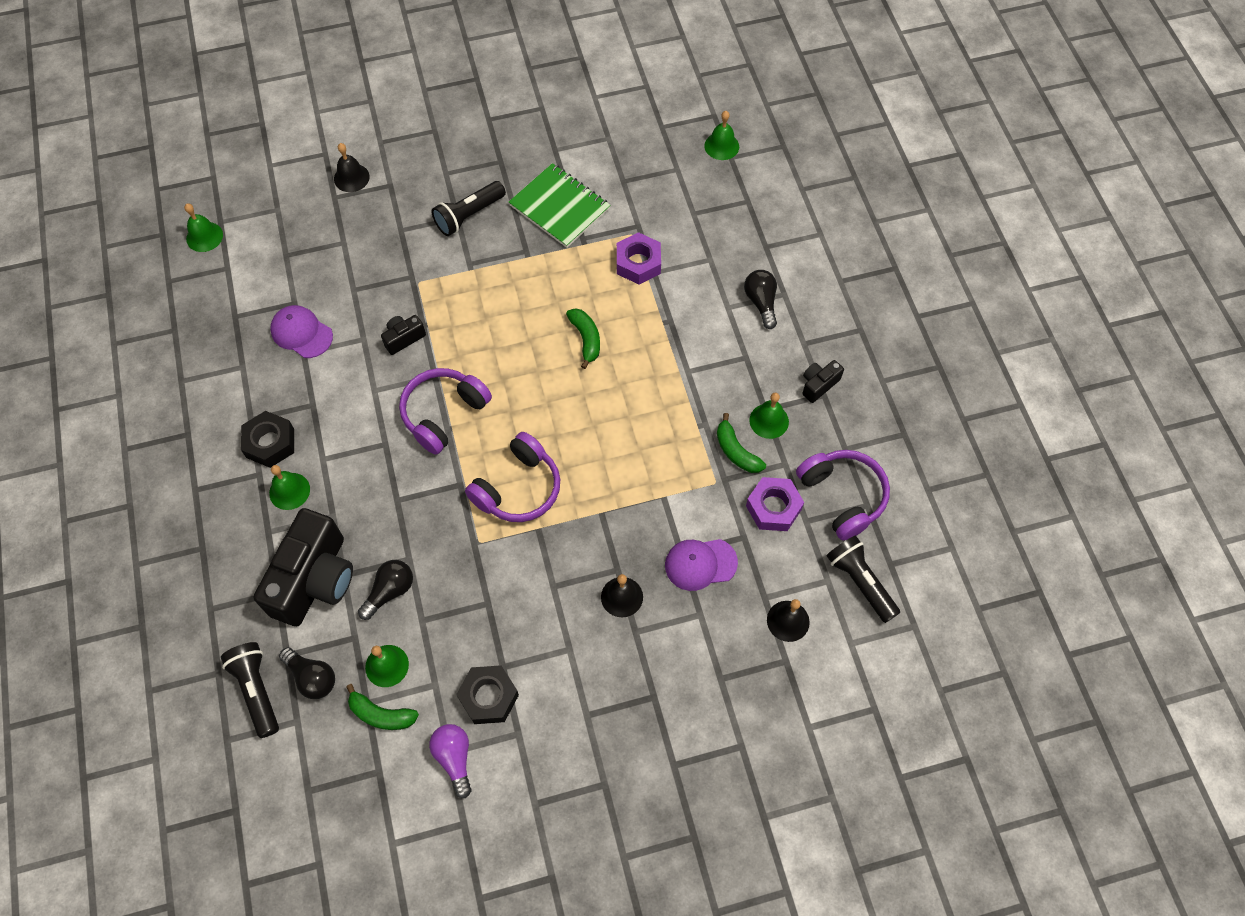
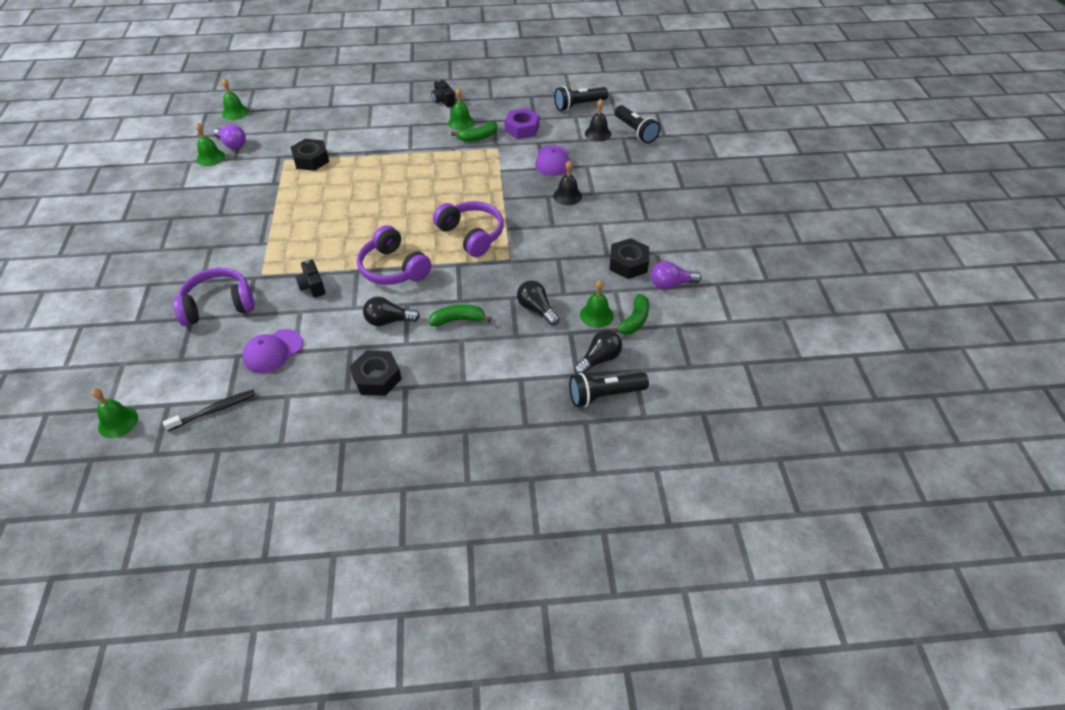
camera: 80 degrees left, 15 degrees down
(221, 309) = (214, 410): none -> black toothbrush
(289, 491) = (429, 366): green bell -> green bell (210, 157)
(315, 580) = (515, 354): black camera -> none
(351, 177) = (122, 308): black bell -> none
(469, 215) = (213, 239): black flashlight -> black flashlight (635, 131)
(560, 207) = (237, 191): green notebook -> none
(586, 339) = (362, 190): green banana -> green banana (458, 320)
(638, 263) = (311, 160): purple nut -> black nut
(652, 168) = (232, 144): none -> purple light bulb
(761, 302) = (372, 113): black light bulb -> black light bulb (388, 321)
(842, 496) = (522, 103): purple headphones -> purple headphones (218, 305)

